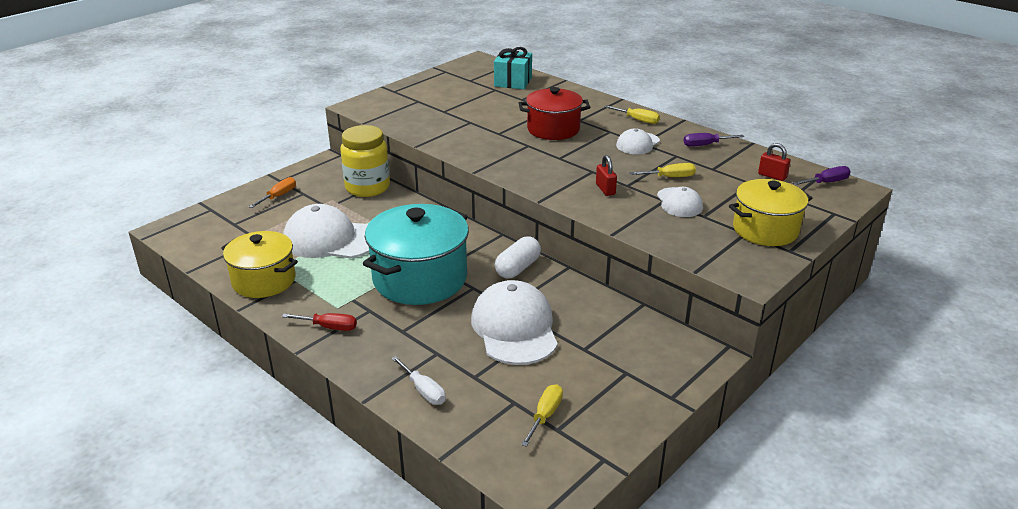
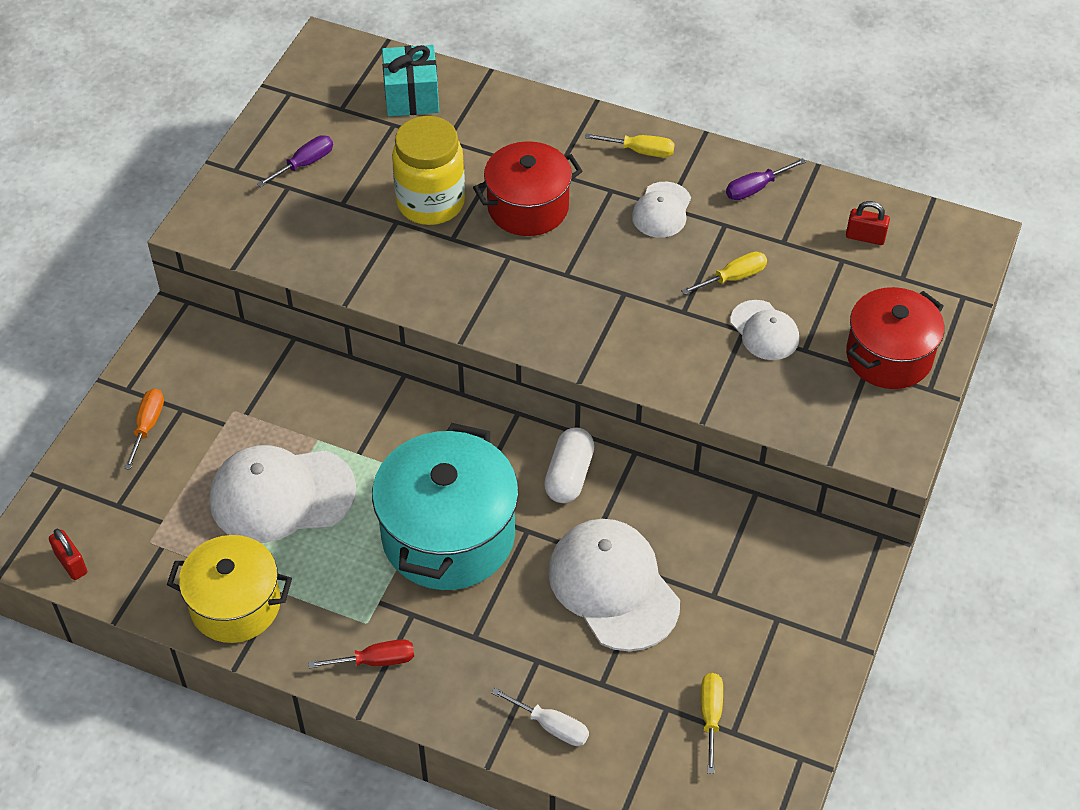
camera: 20 degrees left, 20 degrees up
(367, 187) = (272, 368): yellow jar -> yellow jar (430, 202)
(605, 189) = (657, 329): red padlock -> red padlock (71, 563)
(765, 230) = (889, 356): yellow pot -> red pot
(826, 182) = (937, 232): purple screwdriver -> purple screwdriver (305, 164)

